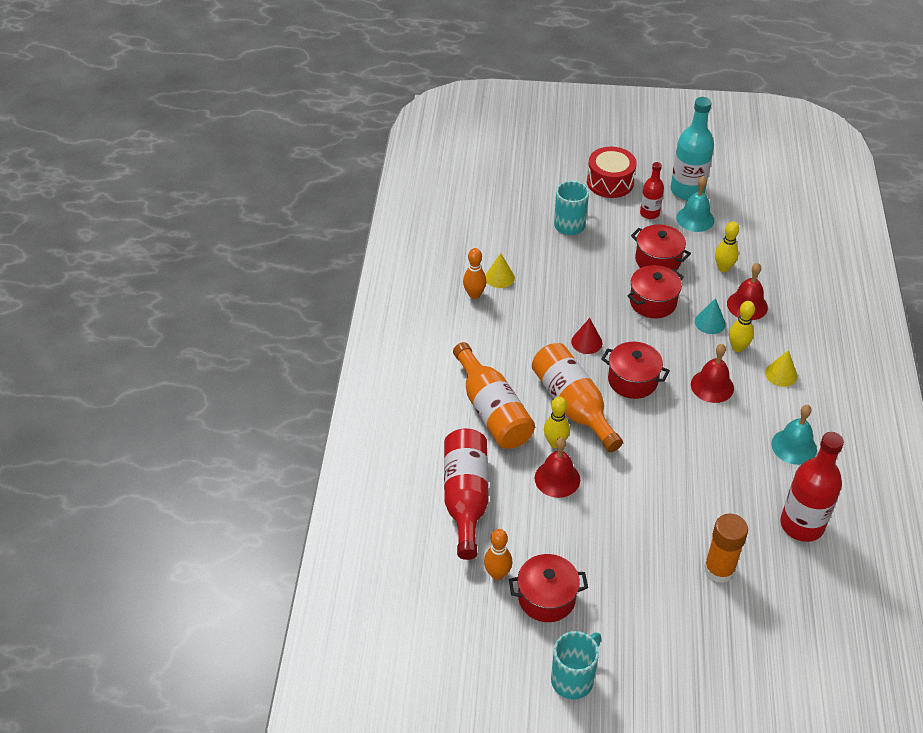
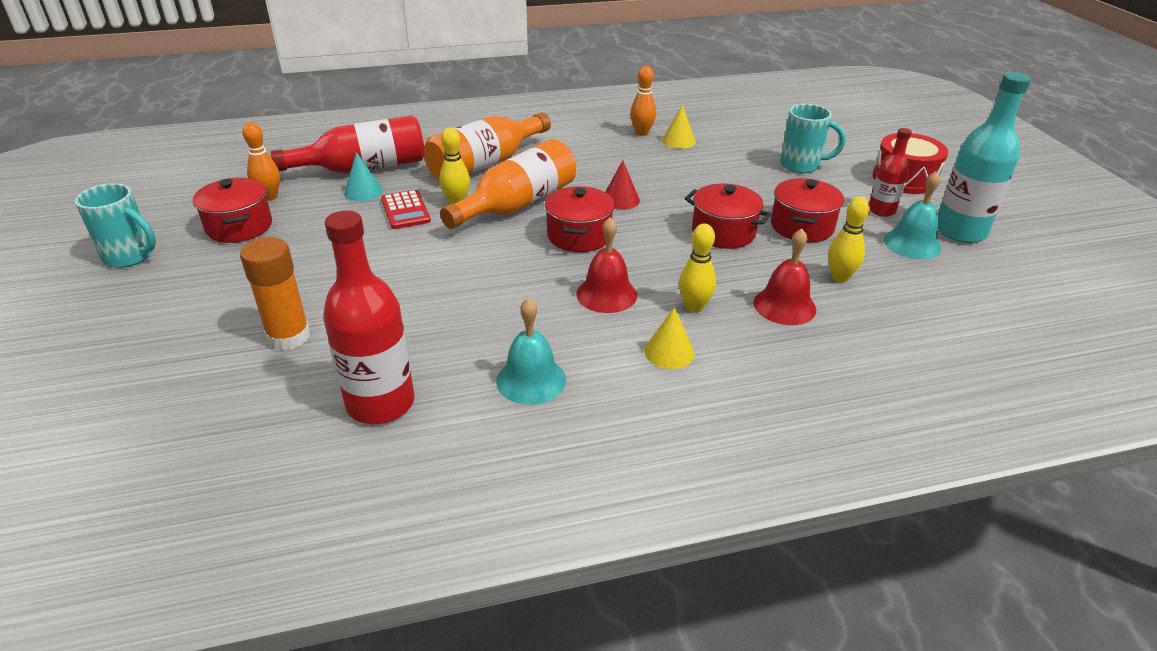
camera: 70 degrees right, 10 degrees down
(557, 478) = (405, 210): red bell -> red calculator
(710, 322) = (723, 279): turquoise cone -> turquoise cone (363, 192)

